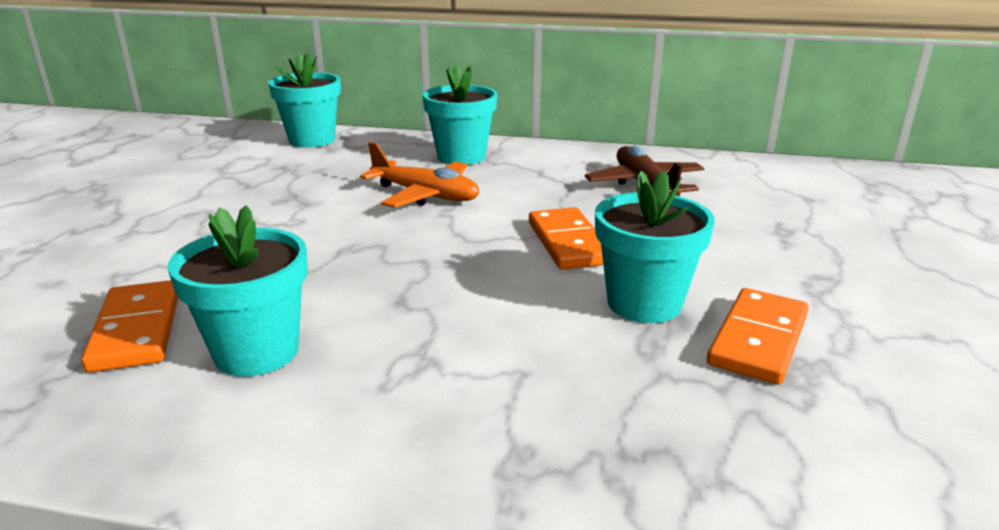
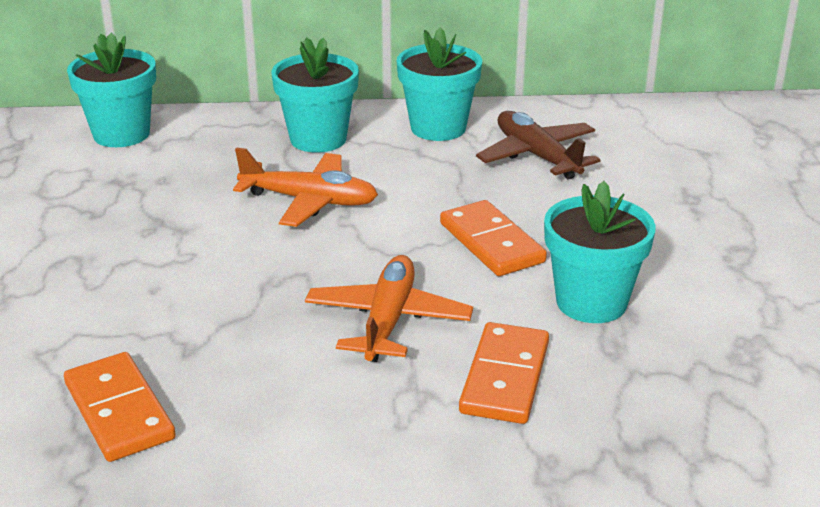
camera: 15 degrees left, 5 degrees up
(256, 352) = (258, 413): turquoise flower pot -> turquoise flower pot (438, 128)
(433, 291) = (388, 321): none -> orange plane
(758, 339) = (701, 324): orange domino -> orange domino (504, 377)

